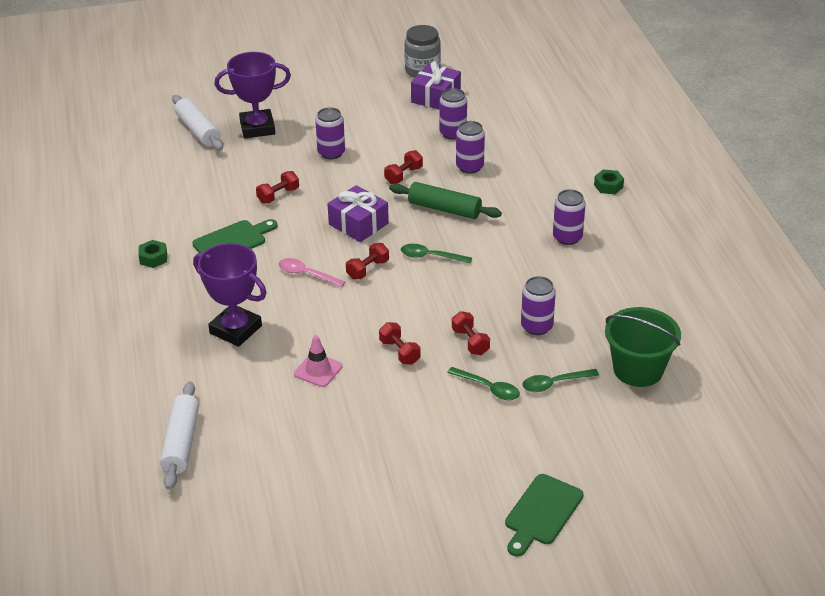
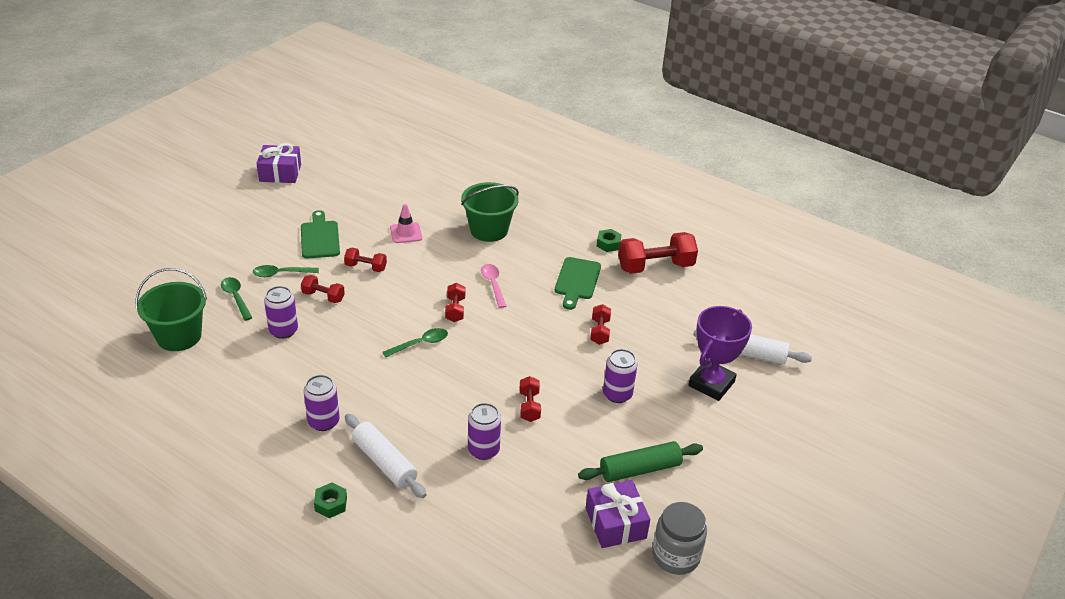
camera: 135 degrees right, 0 degrees up
(150, 219) = (655, 267): none -> red dumbbell
(181, 442) = (435, 167): white rolling pin -> white rolling pin (384, 462)
(235, 330) = (489, 230): purple trophy -> green bucket
(307, 274) = (493, 285): pink spoon -> pink spoon turned 90 degrees counterclockwise
(358, 224) = (508, 341): purple gift -> purple gift (280, 173)
(444, 209) = (456, 392): green rolling pin -> green rolling pin (640, 469)
(453, 133) = (543, 482): purple can -> none
(541, 513) = (186, 225): green cutting board -> green cutting board (320, 238)
(555, 383) = (236, 298): green spoon -> green spoon turned 60 degrees counterclockwise

